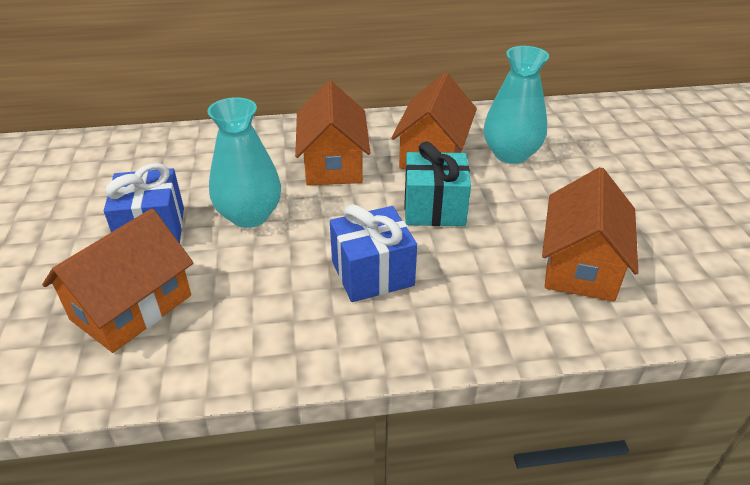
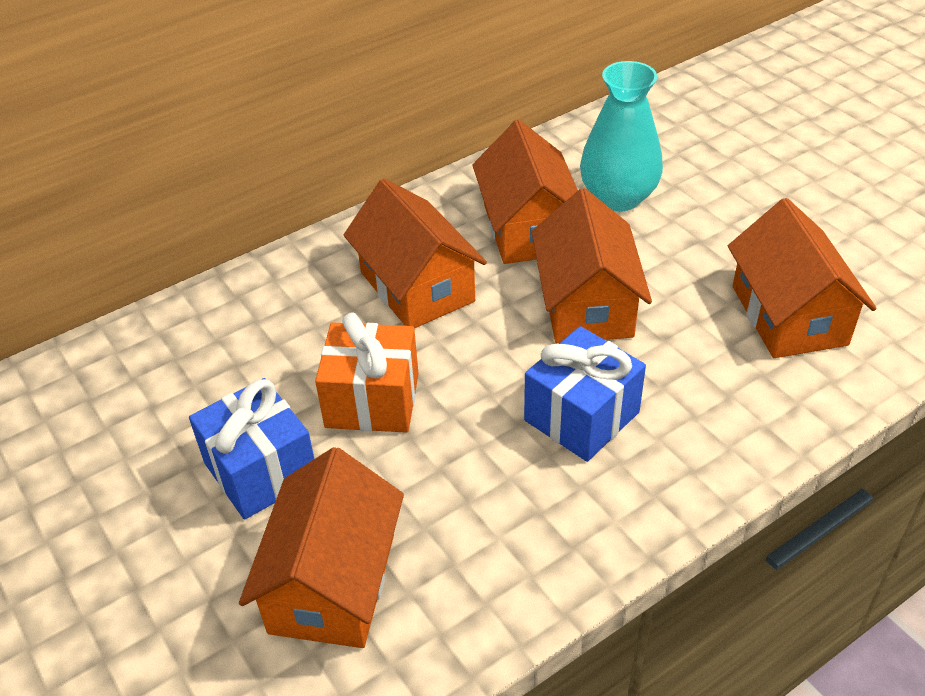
camera: 25 degrees left, 5 degrees up
(249, 215) = (372, 400): turquoise vase -> orange gift
(434, 208) = (586, 304): turquoise gift -> orange house

